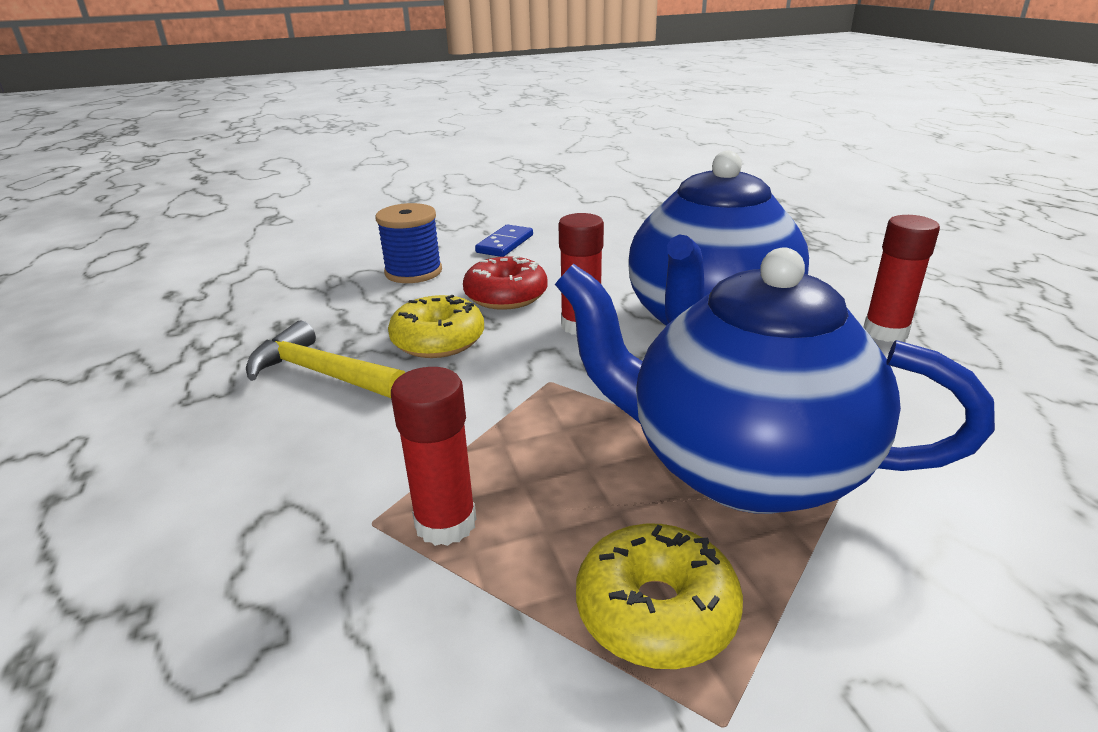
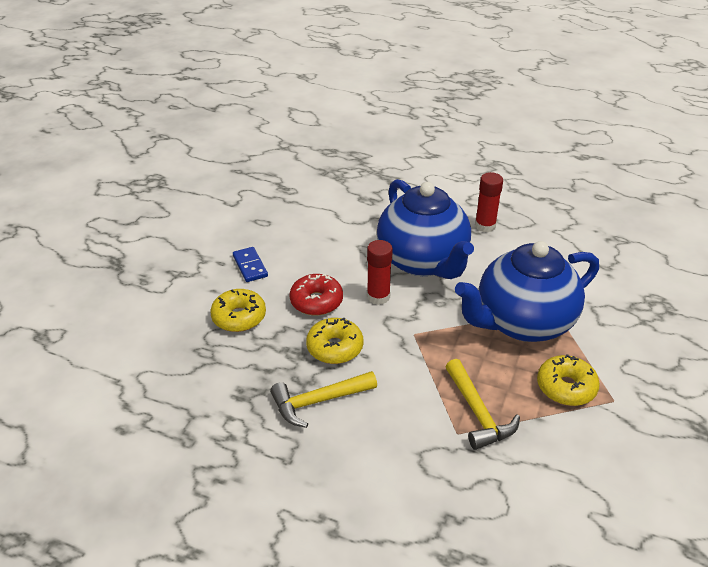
camera: 50 degrees left, 10 degrees up
(413, 272) = (239, 317): blue spool -> yellow donut
(445, 523) = (478, 413): red glue stick -> yellow hammer

